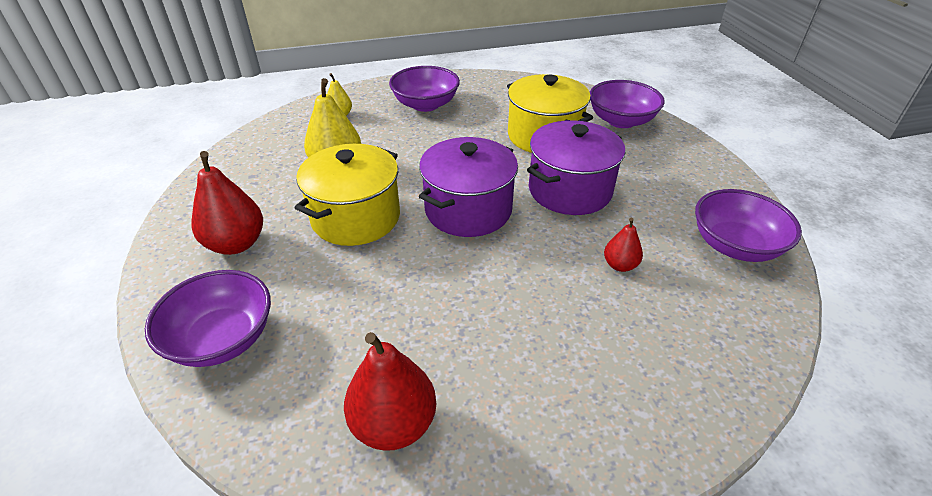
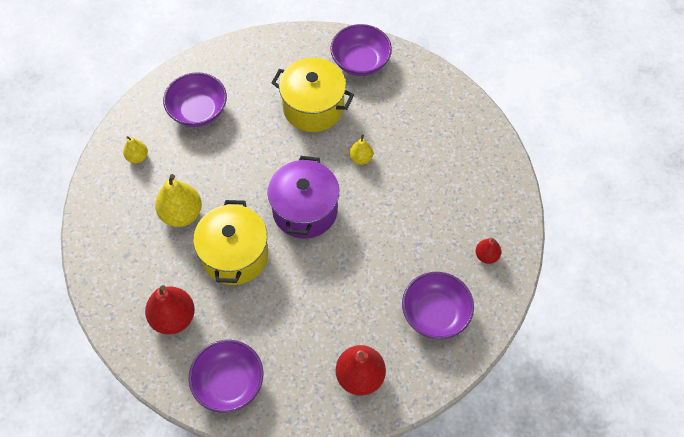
camera: 30 degrees left, 20 degrees up
(570, 190) = (361, 158): purple pot -> yellow pear
(620, 265) = (422, 211): red pear -> red pear (486, 256)
(735, 245) = (480, 160): purple bowl -> purple bowl (435, 314)

